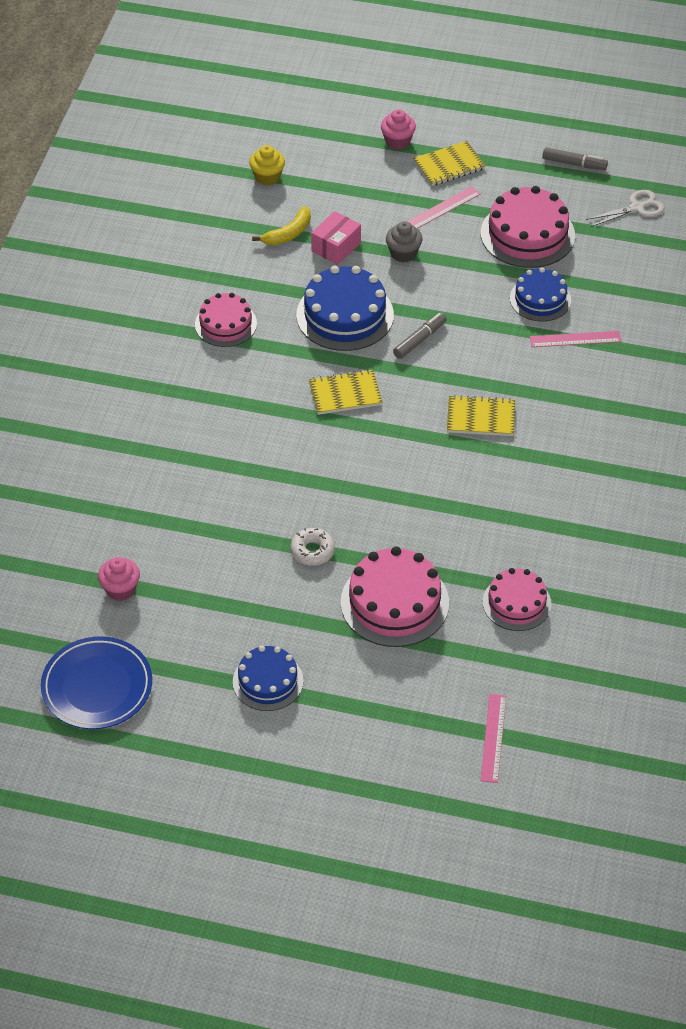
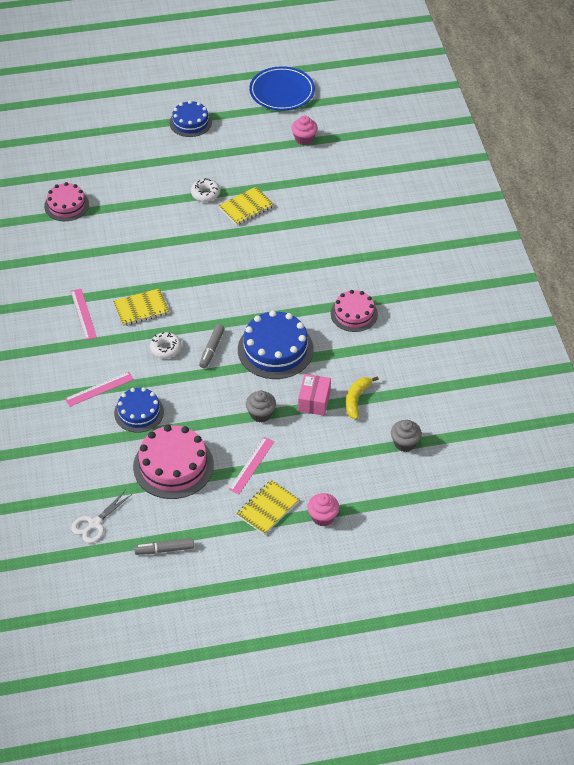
camera: 155 degrees right, 0 degrees up
(267, 177) = (405, 443): yellow cupcake -> grey cupcake
(345, 394) = (242, 294): yellow notebook -> yellow notebook (246, 207)
(394, 602) = (140, 182): pink cake -> none
(474, 359) = (165, 348): none -> white donut
(493, 738) = (50, 135): pink ruler -> pink ruler (83, 314)

